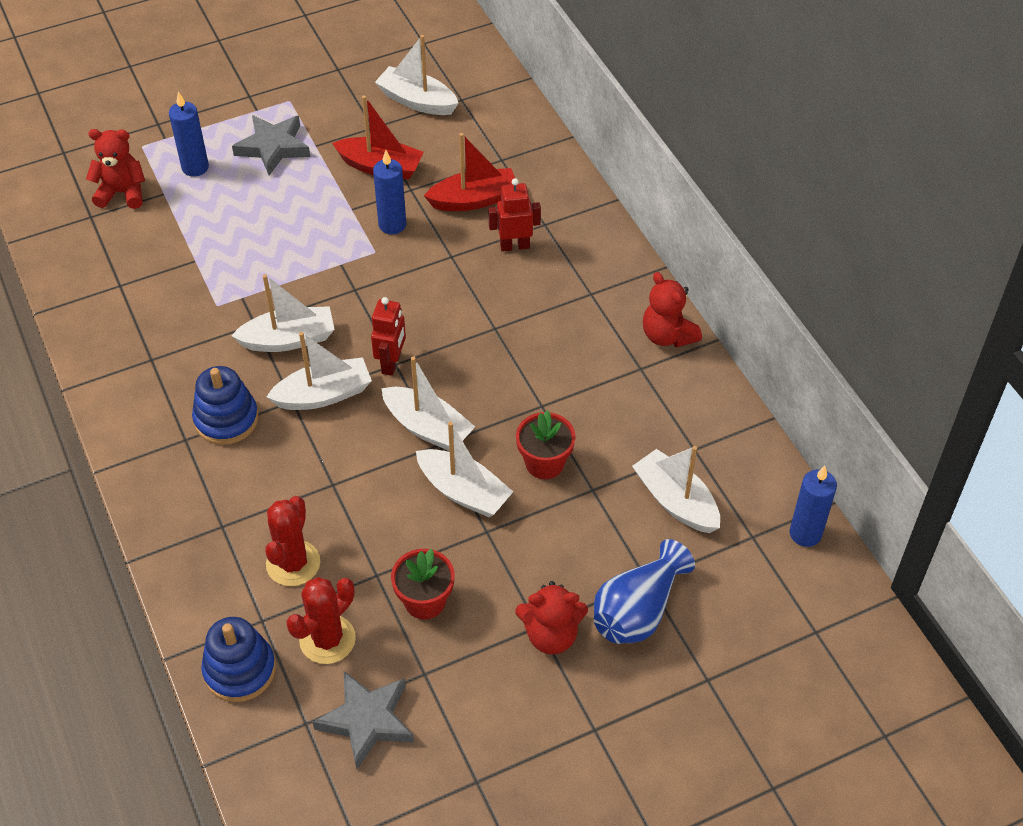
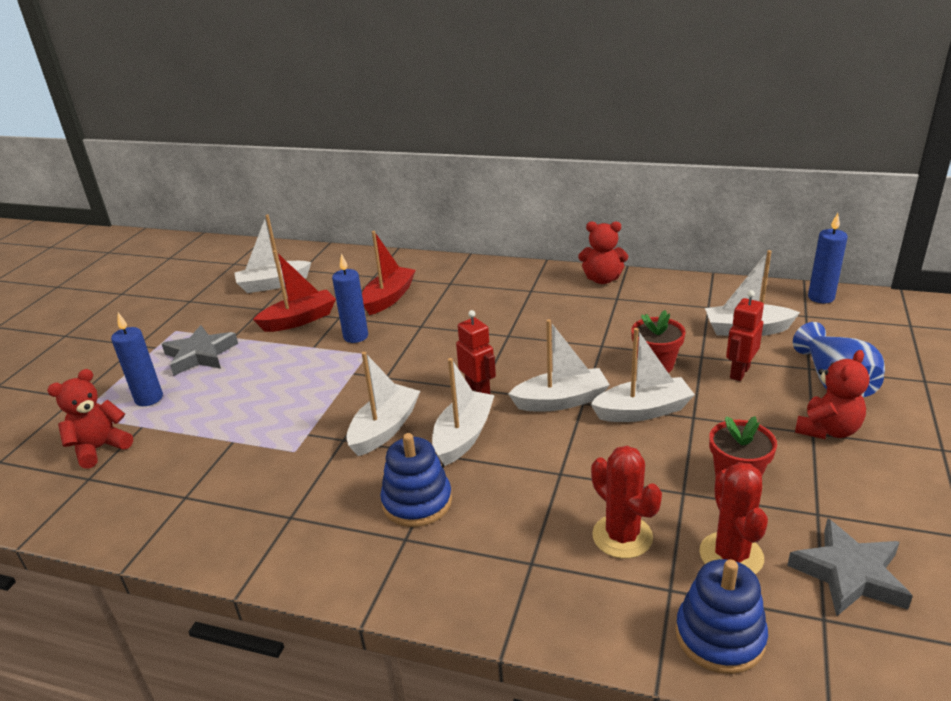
camera: 45 degrees left, 20 degrees down
(514, 246) = (450, 300): red robot -> red robot (739, 372)

